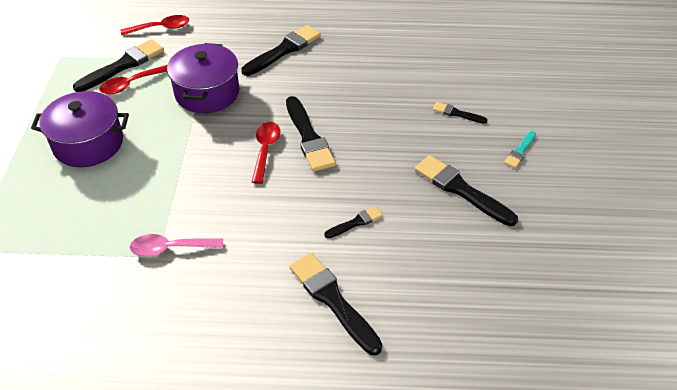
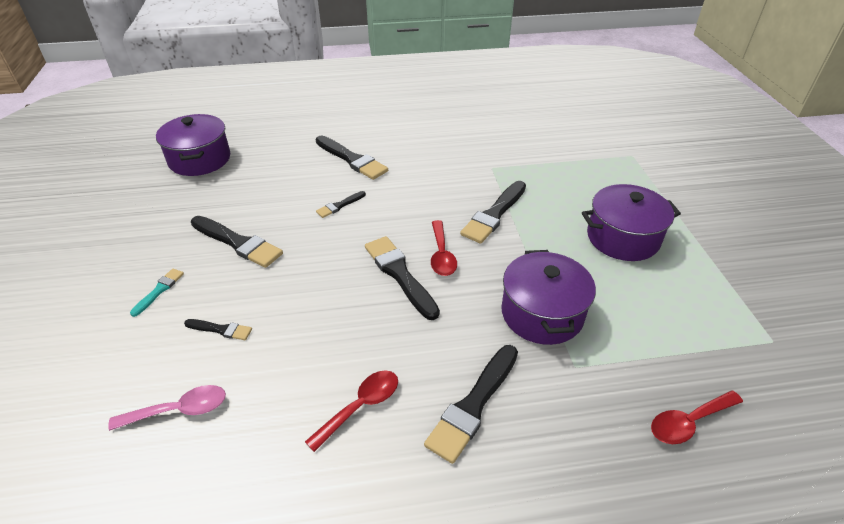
camera: 170 degrees right, 5 degrees down
(123, 65) = (678, 339): black brush -> black brush (494, 214)
(131, 84) = (642, 312): red spoon -> red spoon (361, 406)
(170, 248) = (485, 172): pink spoon -> pink spoon (179, 410)
(546, 334) = (200, 159): none -> purple pot

